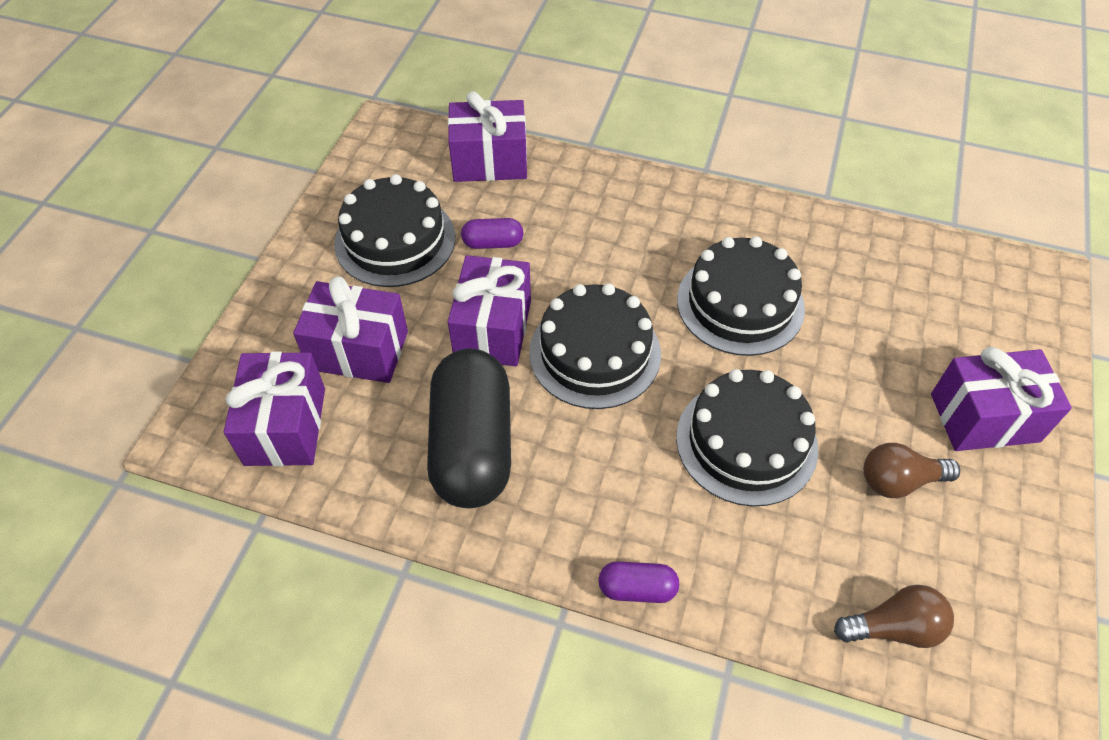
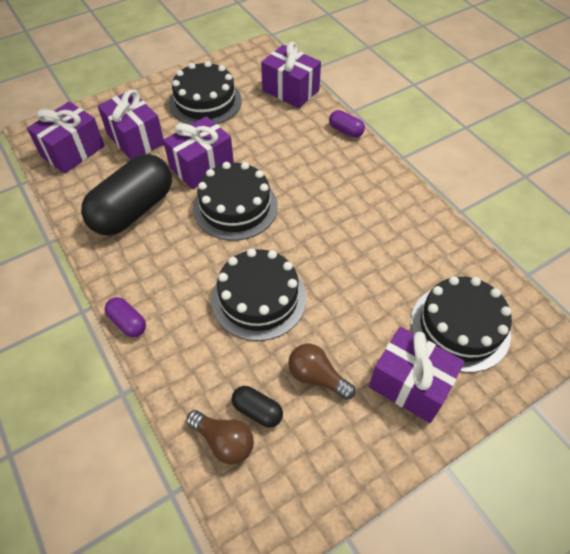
camera: 40 degrees right, 0 degrees up
(493, 243) = (247, 128): purple capsule -> purple capsule (345, 131)
(740, 304) = (338, 232): black cake -> black cake (460, 327)
(887, 566) = (257, 411): none -> black capsule

